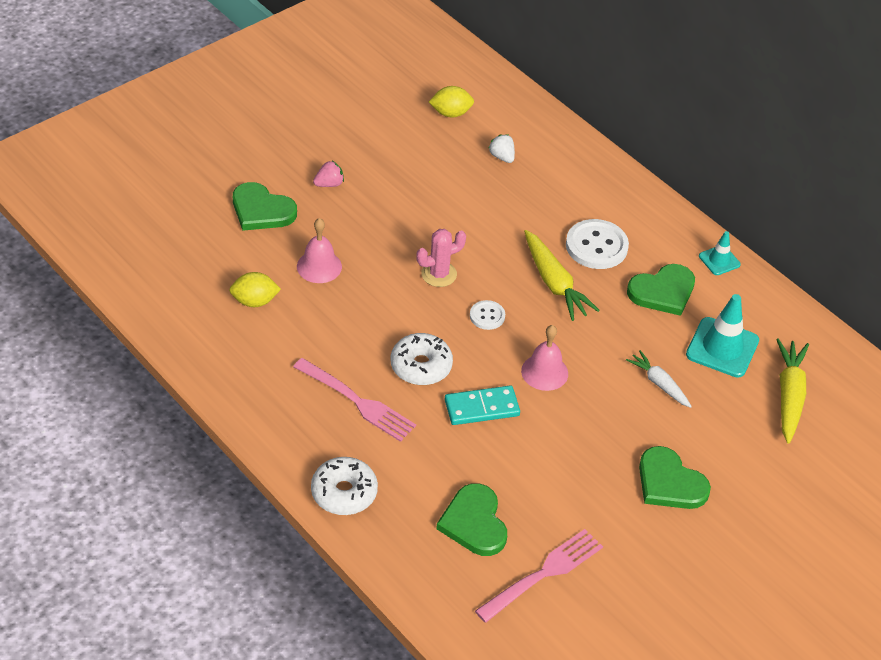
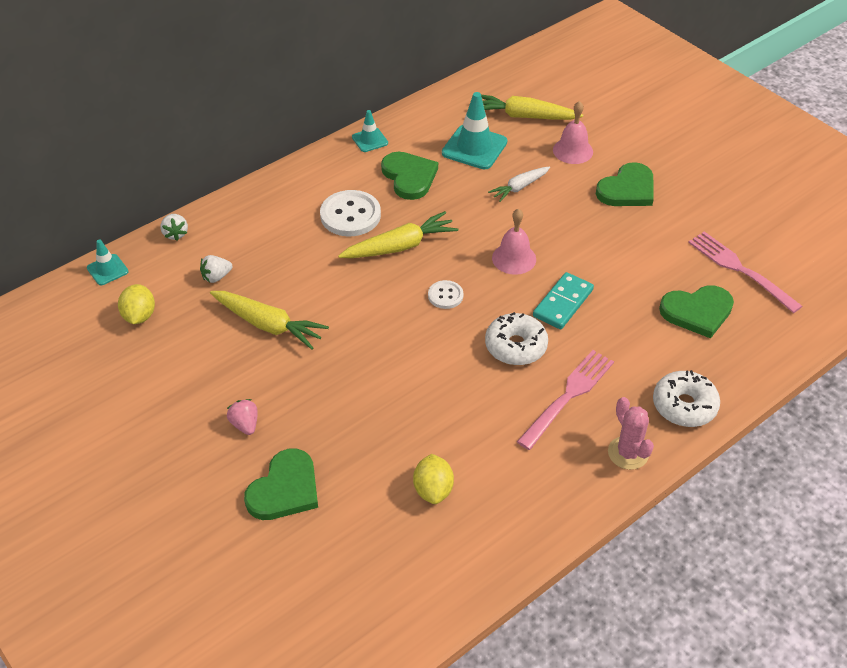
camera: 85 degrees left, 0 degrees up
(319, 266) = (378, 431): pink bell -> pink bell (573, 151)
(439, 274) = (389, 330): pink cactus -> pink cactus (628, 453)
(443, 193) = (268, 325): none -> yellow carrot
(481, 407) = (563, 303): turquoise domino -> turquoise domino turned 45 degrees clockwise
(506, 89) = (107, 270): none -> turquoise traffic cone
(556, 127) = (175, 234): none -> white strawberry

